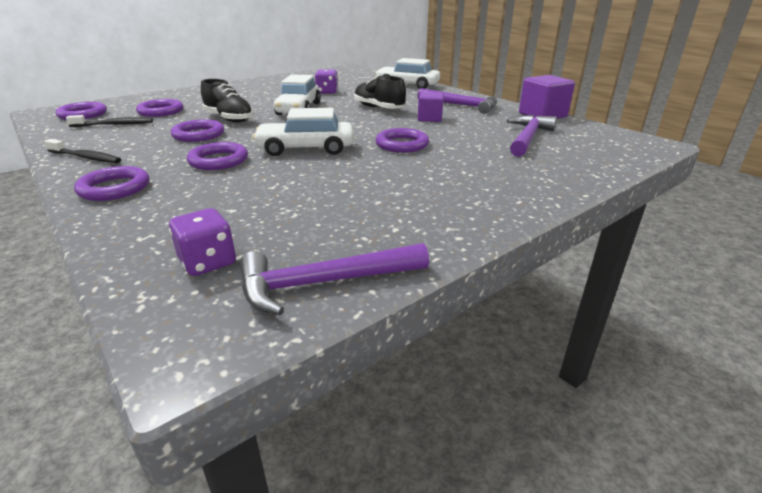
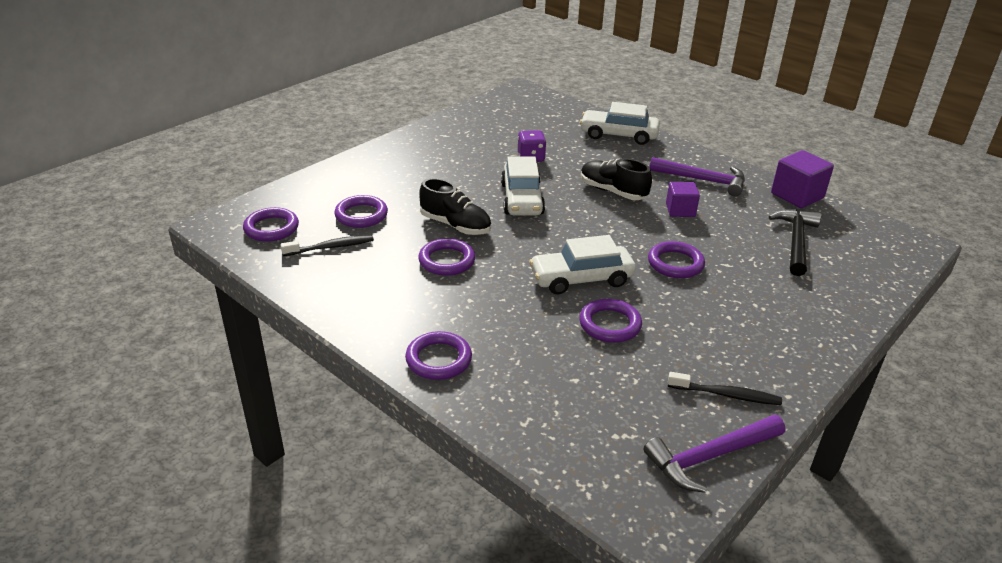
camera: 10 degrees left, 5 degrees up
(86, 157) = (360, 312): black toothbrush -> black toothbrush (726, 395)
(208, 262) = (604, 445): purple dice -> none
(218, 160) = (506, 306): purple ring -> purple ring (610, 324)
(527, 138) = (795, 242): purple hammer -> black hammer

